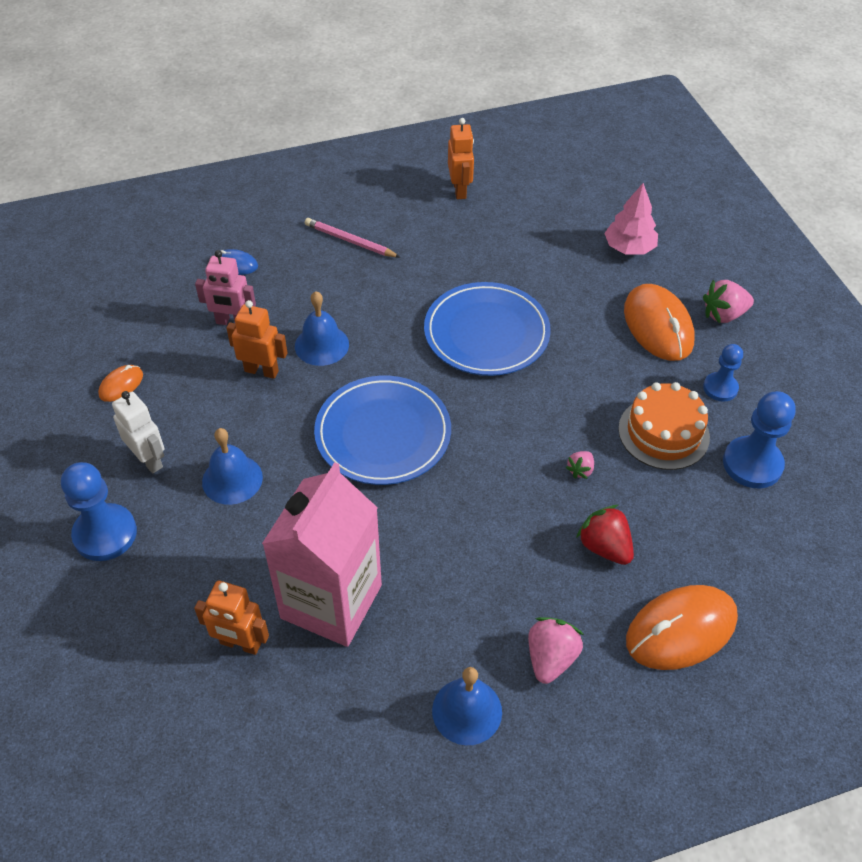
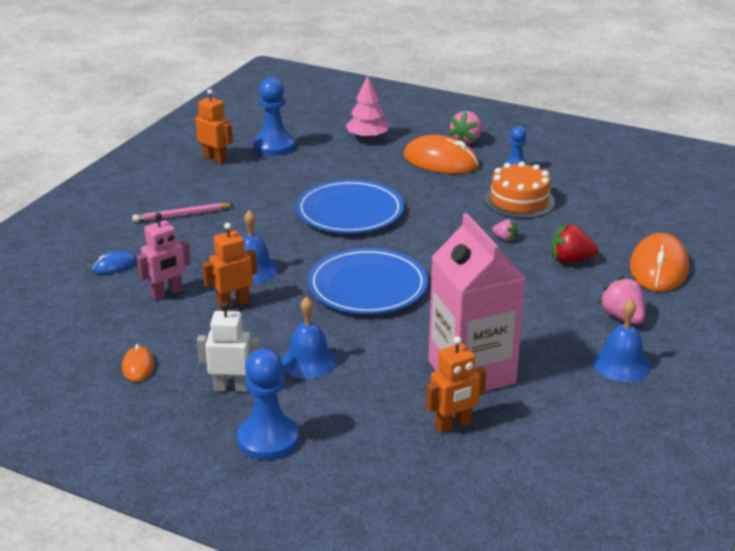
camera: 45 degrees left, 20 degrees down
(580, 470) = (505, 238): pink strawberry -> pink strawberry turned 45 degrees counterclockwise
(752, 464) = (581, 189): blue pawn -> blue pawn (274, 146)

